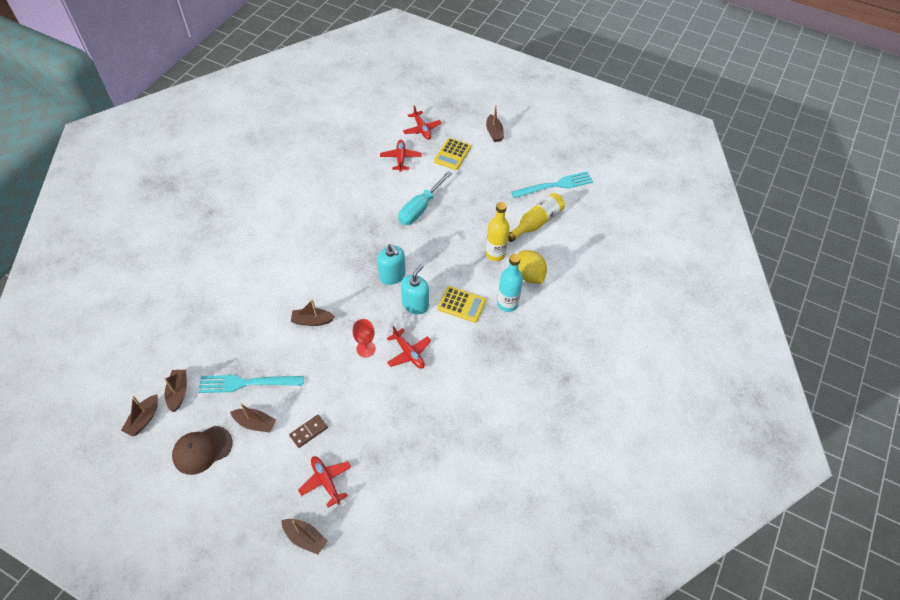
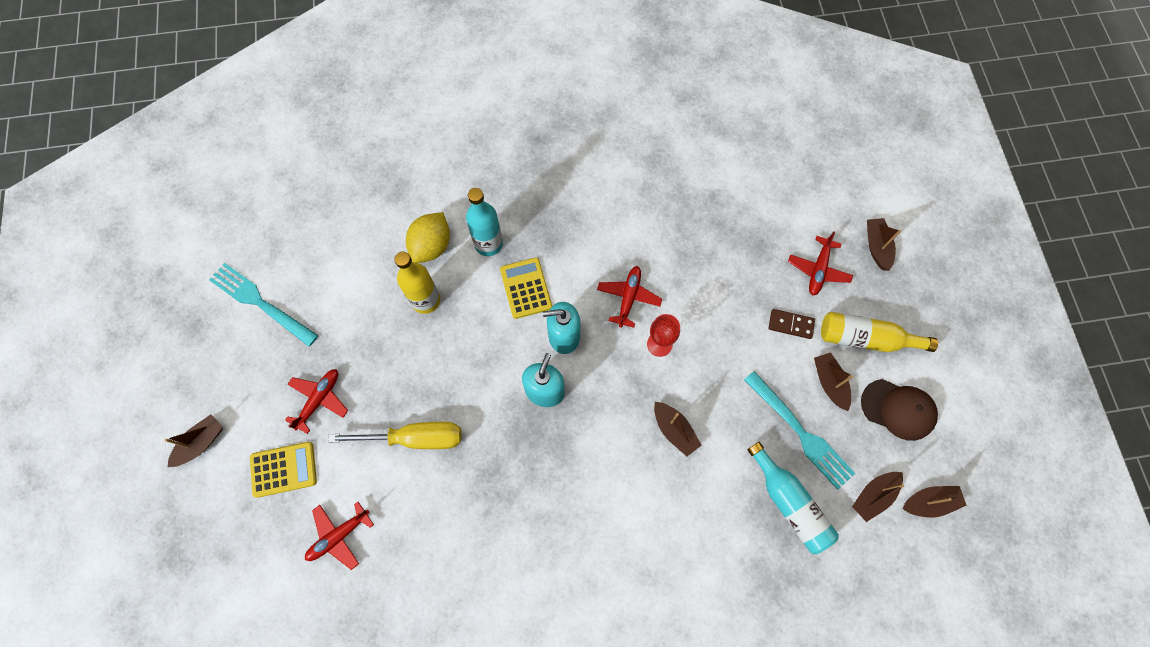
camera: 125 degrees left, 15 degrees up
(221, 347) = (789, 503): none -> turquoise bottle
(420, 209) = (416, 438): turquoise screwdriver -> yellow screwdriver
(422, 129) = (257, 552): red plane -> red plane (319, 400)
(536, 222) = (342, 286): yellow bottle -> yellow bottle (866, 338)

